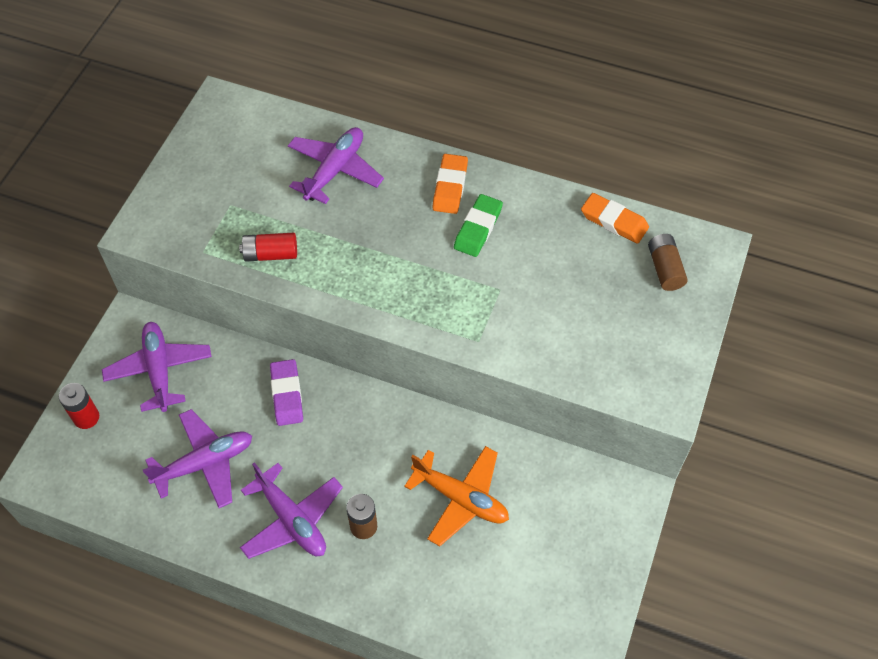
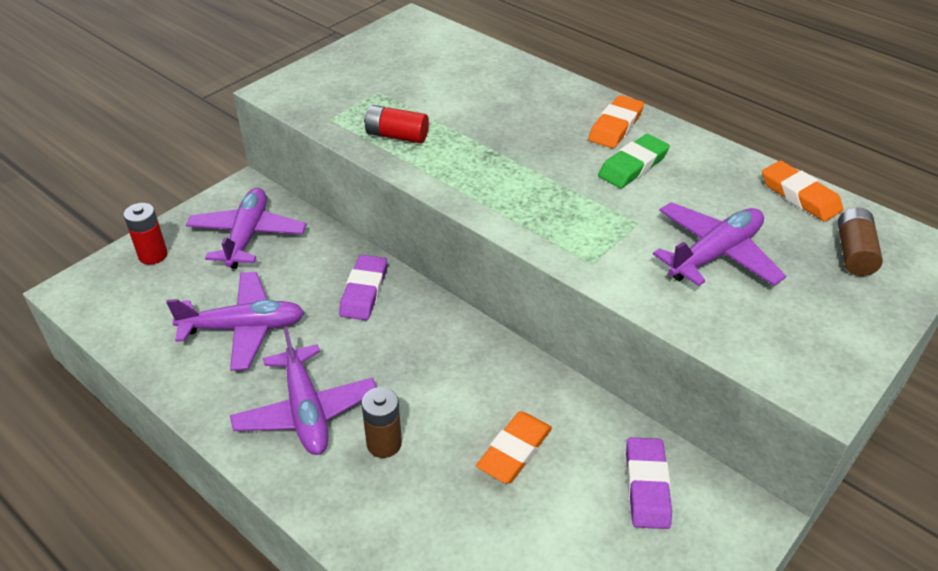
camera: 20 degrees right, 15 degrees down
(335, 170) = (498, 89): purple plane -> purple plane (715, 254)
(461, 498) = (514, 451): orange plane -> orange eraser
(562, 494) = (647, 486): none -> purple eraser

